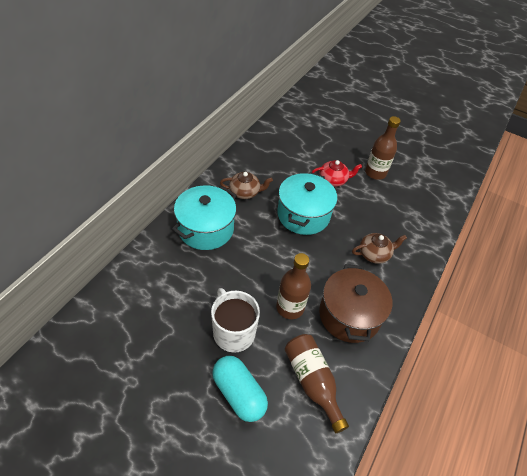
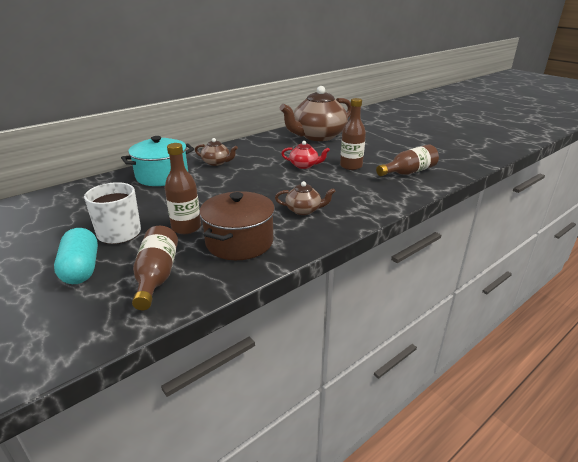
camera: 25 degrees right, 20 degrees down
(303, 215) = (256, 180): turquoise pot -> none
(315, 123) = (317, 136): none -> brown teapot
(428, 173) = (408, 172): none -> brown bottle

